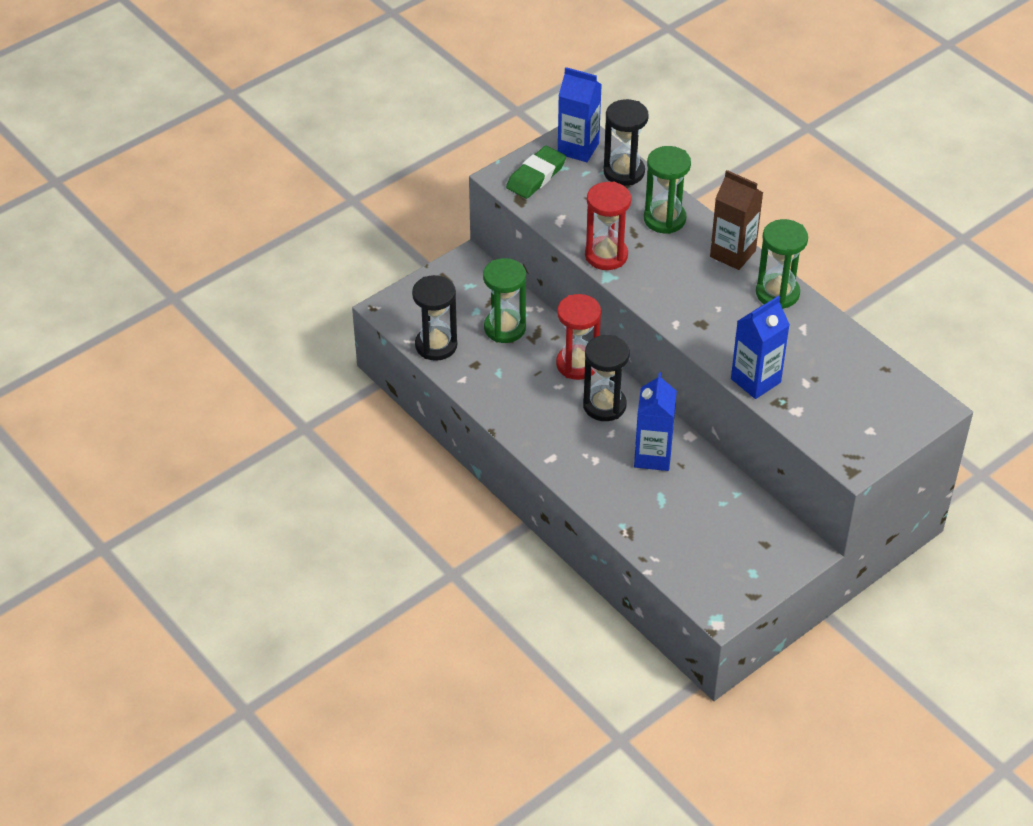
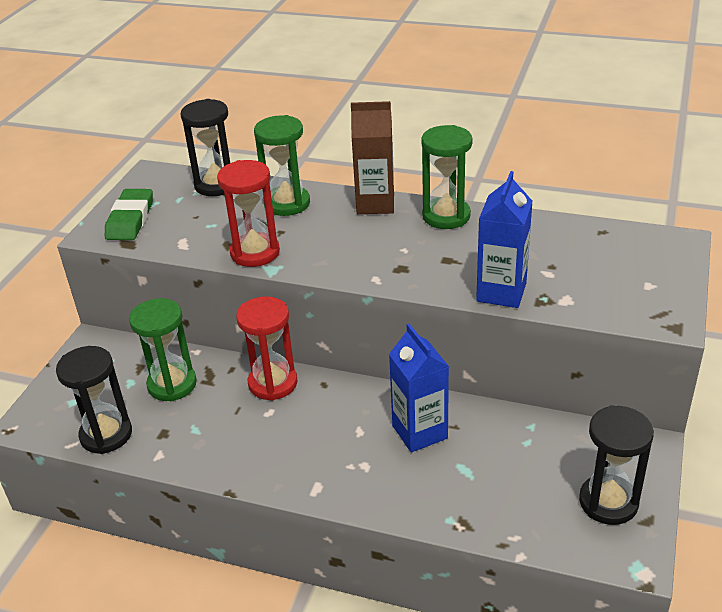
camera: 30 degrees left, 10 degrees down
(578, 148) = (157, 184): blue carton -> none
(604, 405) = (331, 408): black hourglass -> black hourglass (608, 502)

